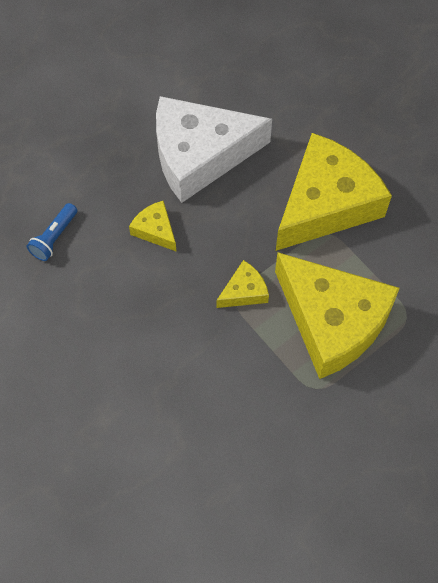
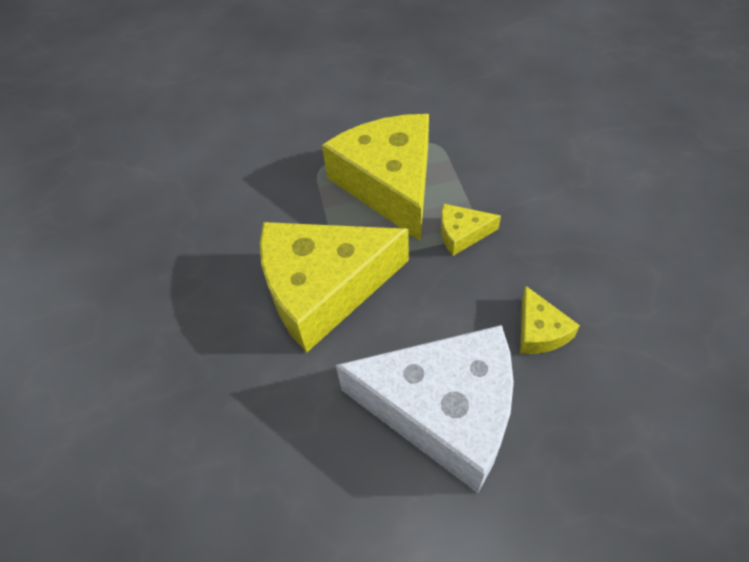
camera: 150 degrees left, 10 degrees down
(54, 237) = (680, 370): blue flashlight -> none

